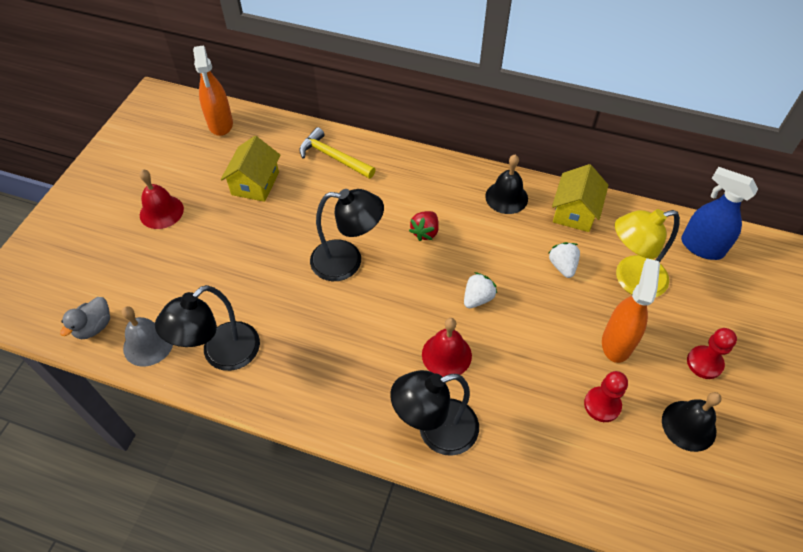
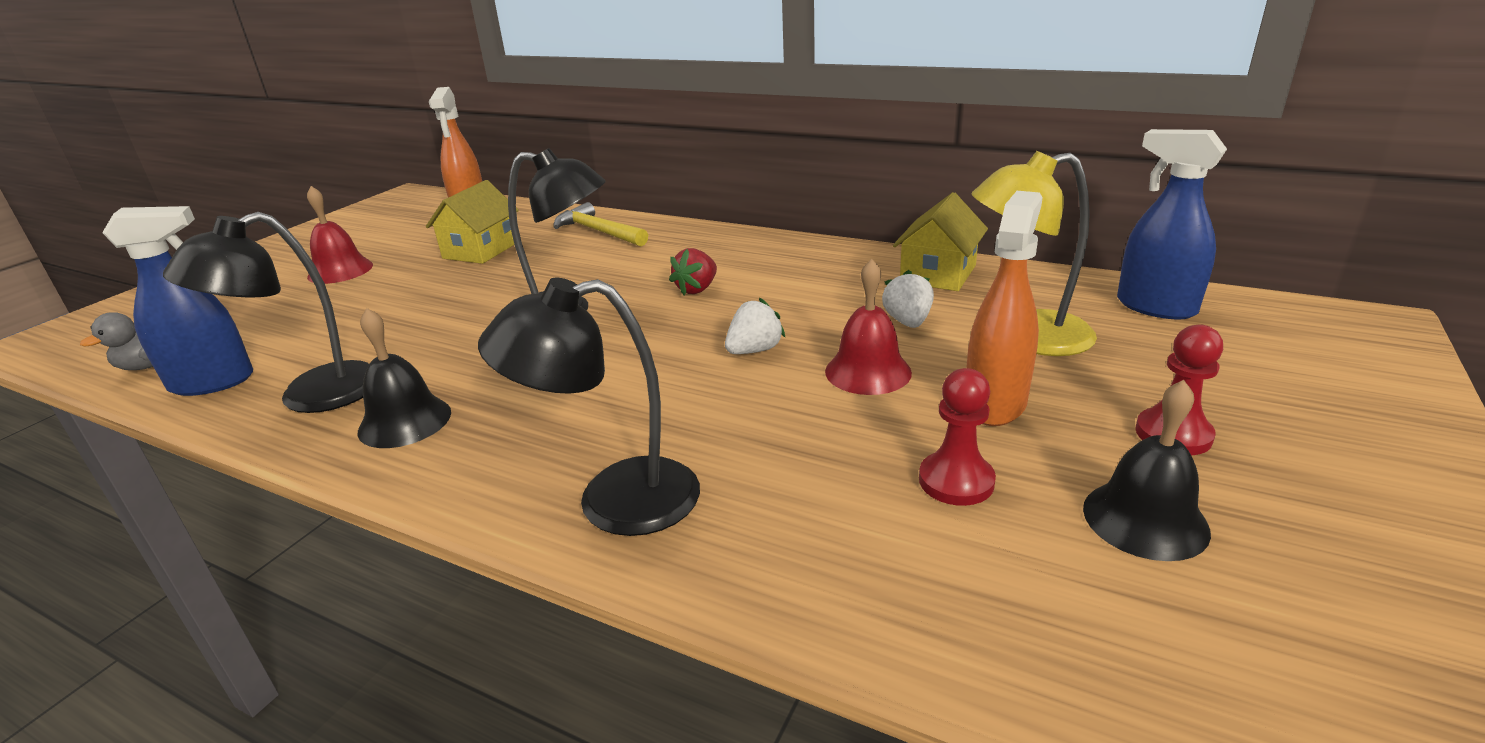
camera: 10 degrees right, 25 degrees down
(148, 344) = (213, 382): grey bell -> blue spray bottle
(446, 355) = (676, 408): red bell -> red bell (868, 371)
(506, 197) = (833, 261): black bell -> black bell (405, 421)

